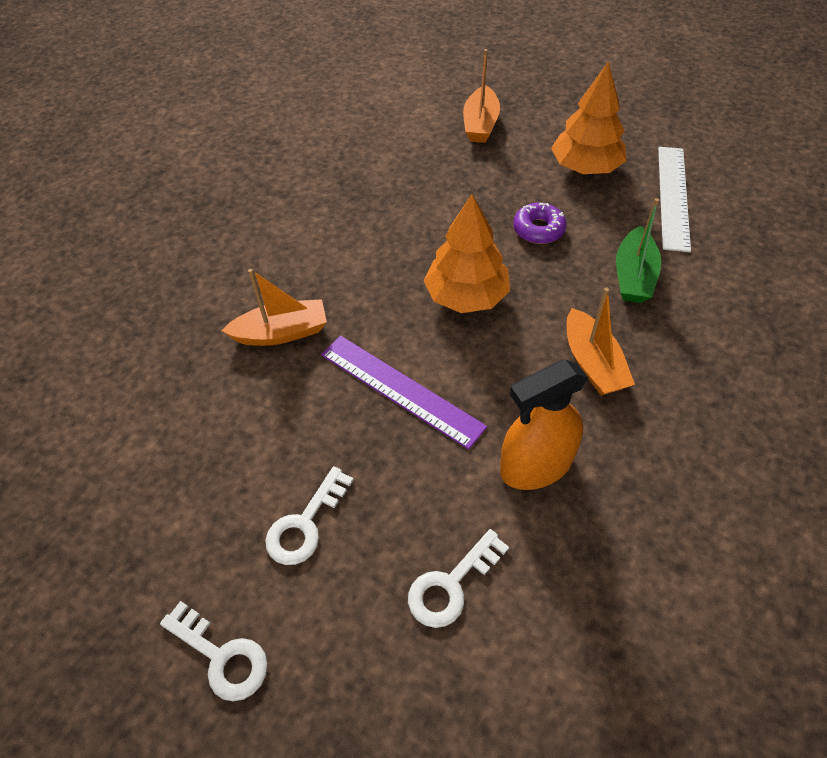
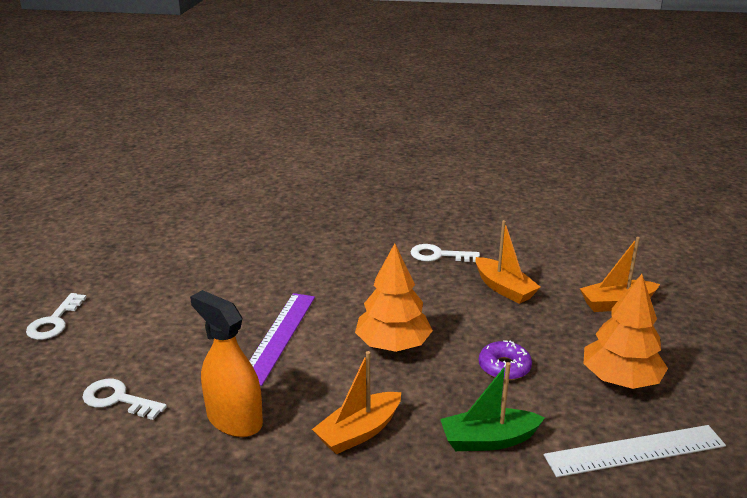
camera: 65 degrees right, 25 degrees down
(281, 333) = (304, 273): orange boat -> orange boat (504, 288)
(305, 524) = (150, 326): white key -> white key (438, 255)

